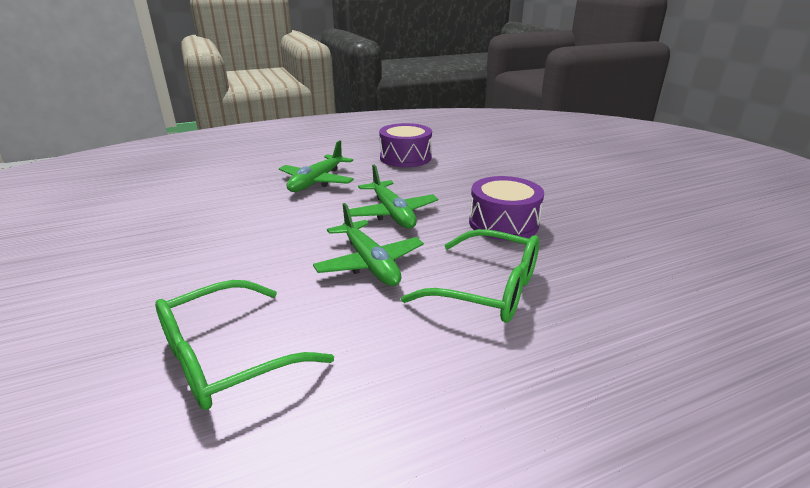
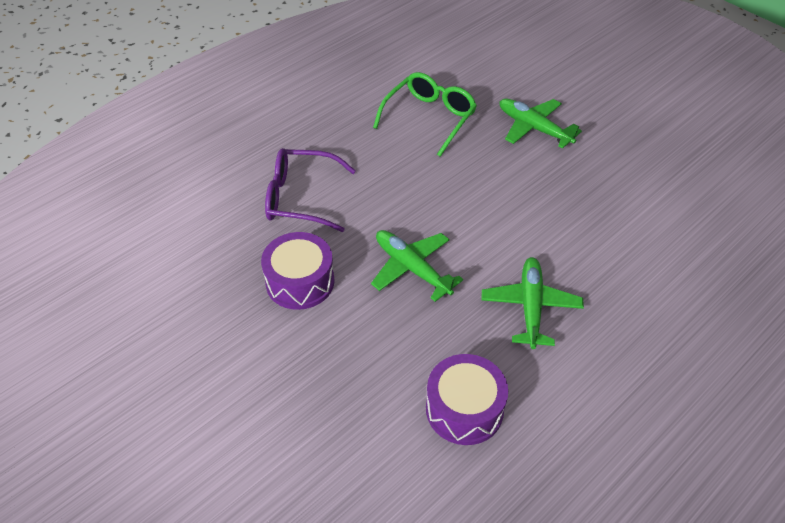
camera: 160 degrees right, 20 degrees up
(369, 263) = (395, 201): green plane -> green plane (534, 128)
(488, 289) = (300, 198): green glasses -> purple glasses

